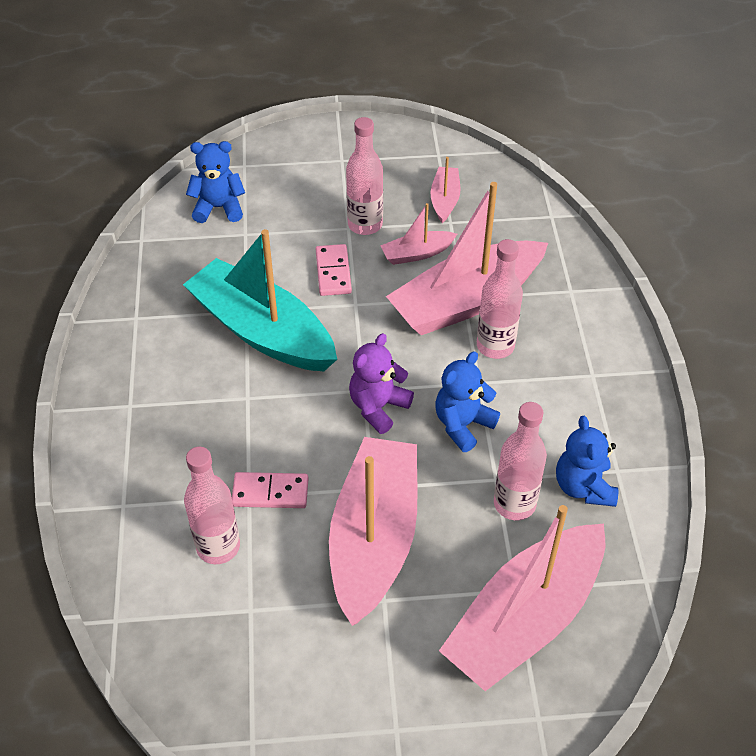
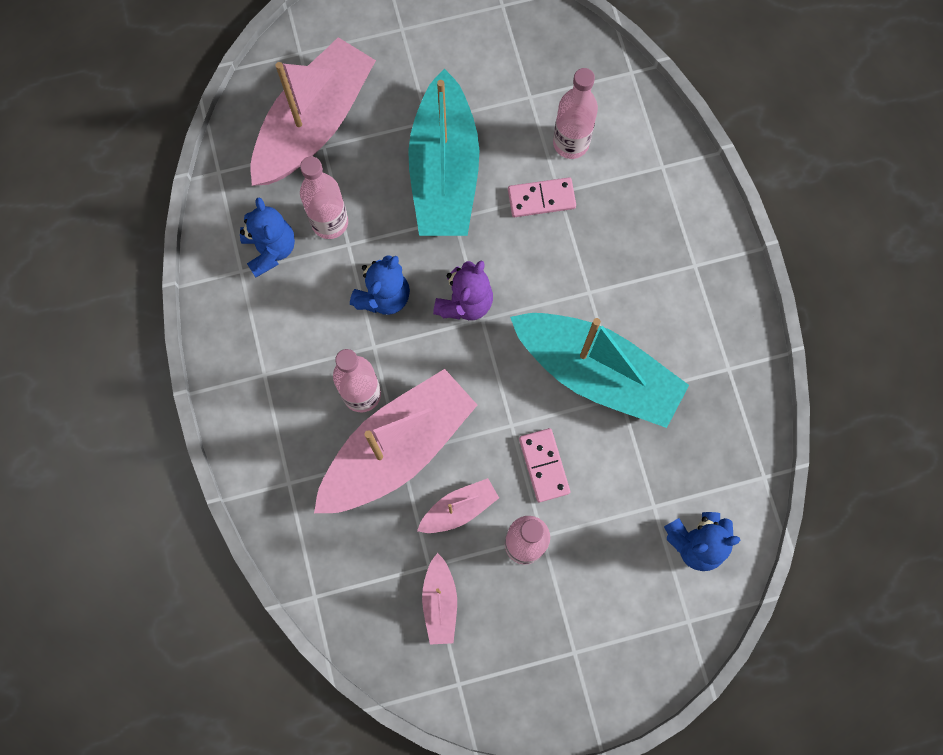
camera: 170 degrees right, 25 degrees up
(374, 538) = (444, 171): pink boat -> turquoise boat

